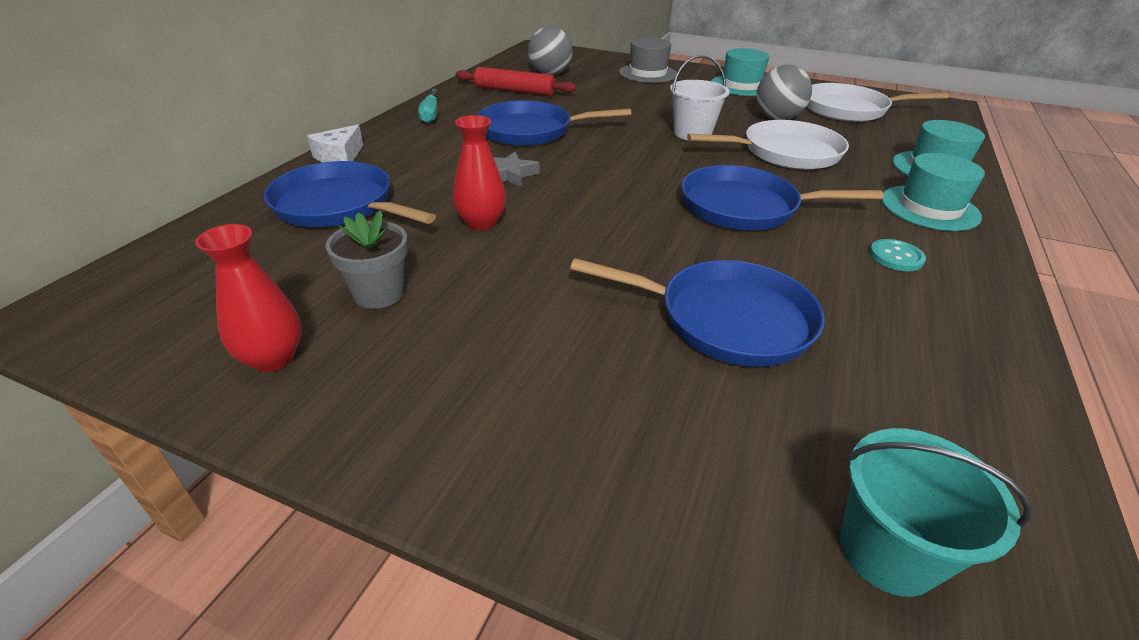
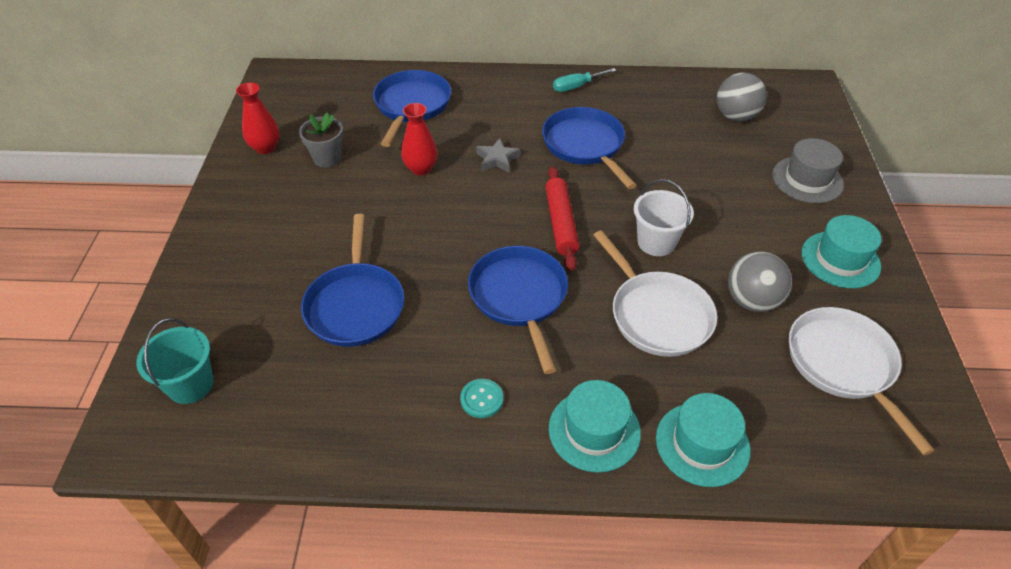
camera: 70 degrees right, 10 degrees up
(340, 156) = (476, 78): white cheese -> none
(515, 91) = (669, 110): red rolling pin -> red rolling pin (561, 223)

